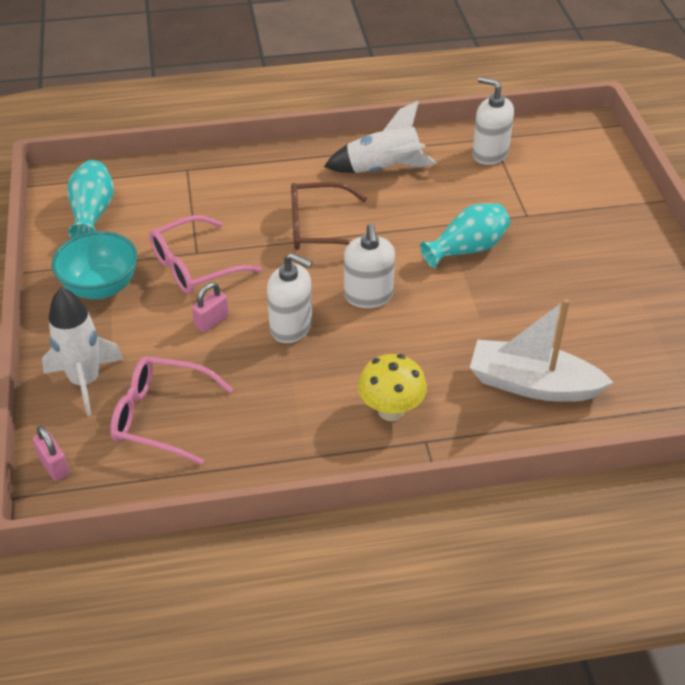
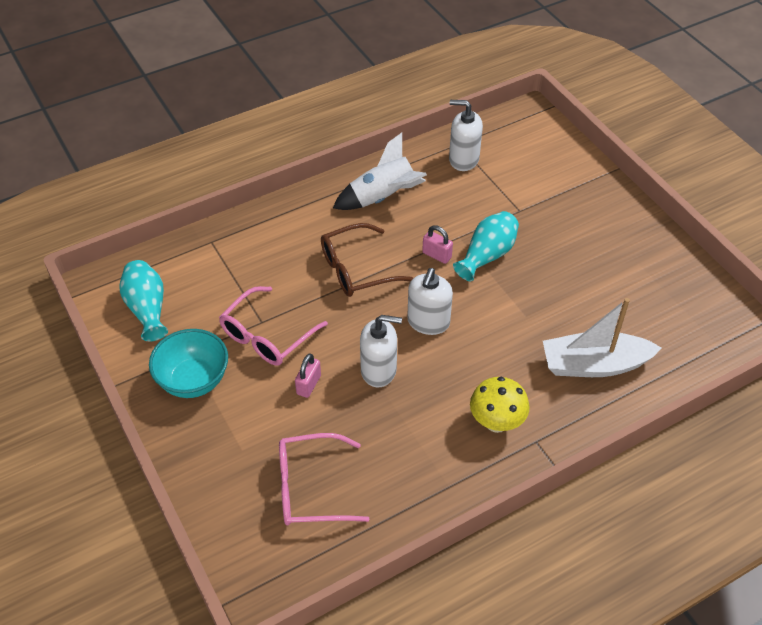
camera: 20 degrees left, 5 degrees up
(54, 466) = (242, 564): pink padlock -> pink padlock (436, 255)
(85, 381) = (227, 476): white rocket -> none
(368, 296) = (428, 322): white soap dispenser -> white soap dispenser turned 45 degrees clockwise

